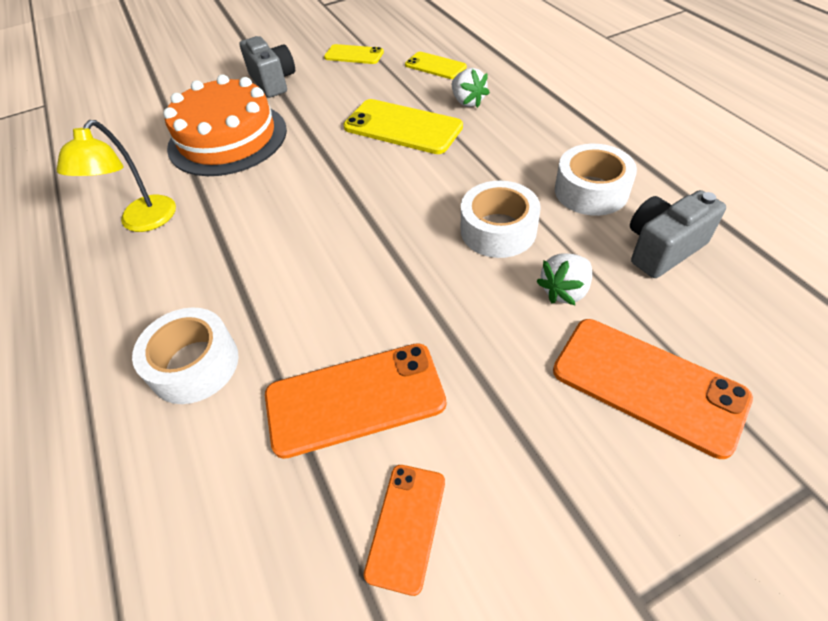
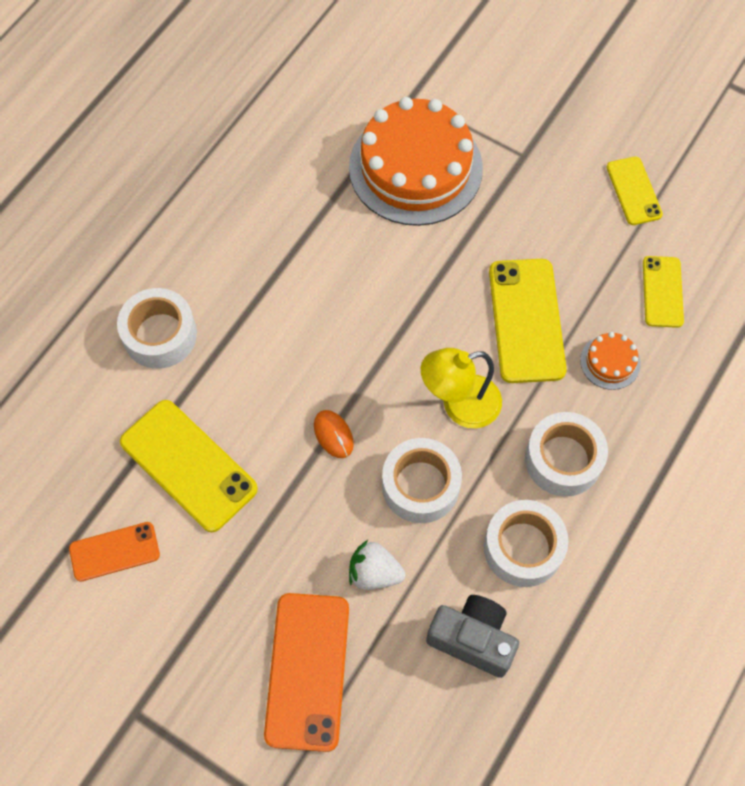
camera: 55 degrees right, 15 degrees up
(143, 222) = (271, 183): yellow lamp -> yellow lamp (459, 405)
(273, 82) = (531, 143): grey camera -> none
(355, 399) = (188, 465): orange phone -> yellow phone
(409, 269) = (333, 435): none -> orange mouse
(467, 102) = (610, 362): white strawberry -> orange cake
(528, 146) = (563, 459): none -> white tape

